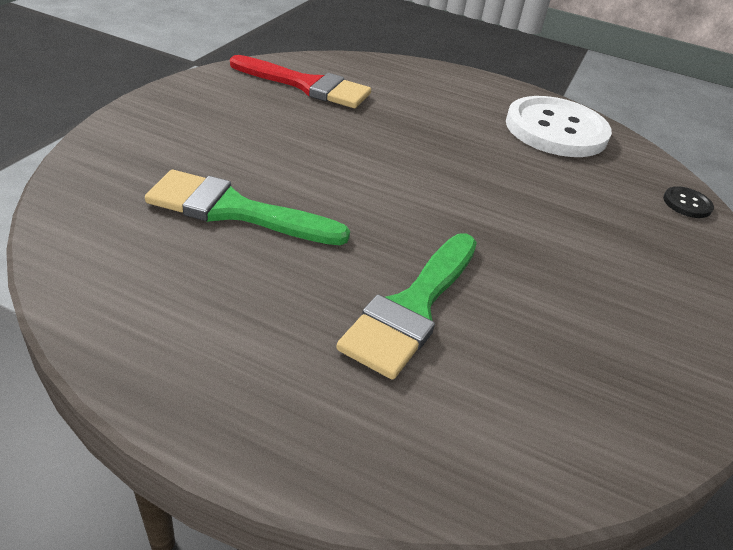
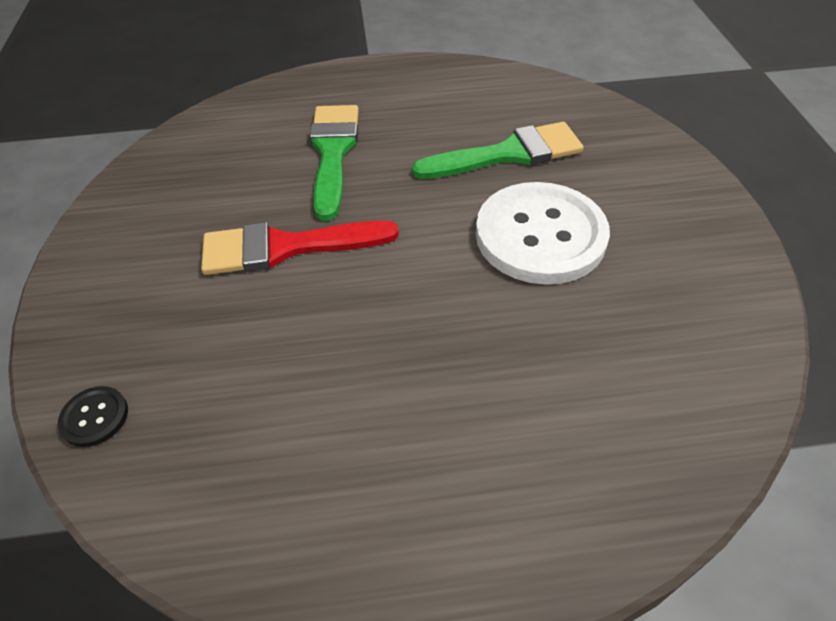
camera: 155 degrees right, 10 degrees up
(306, 85) = (664, 343): red brush -> red brush (286, 247)
(556, 130) = (302, 486): white button -> white button (540, 235)

